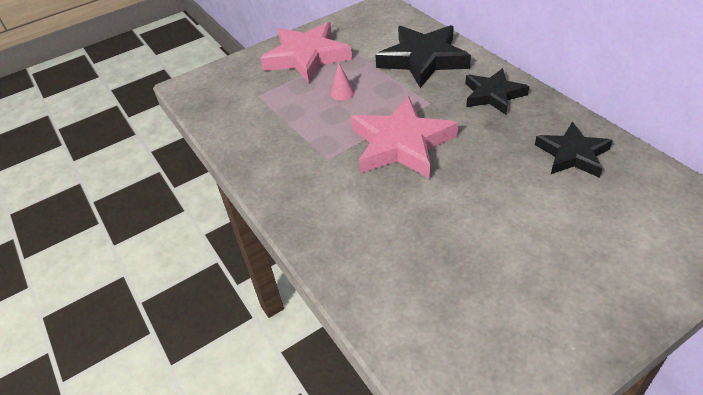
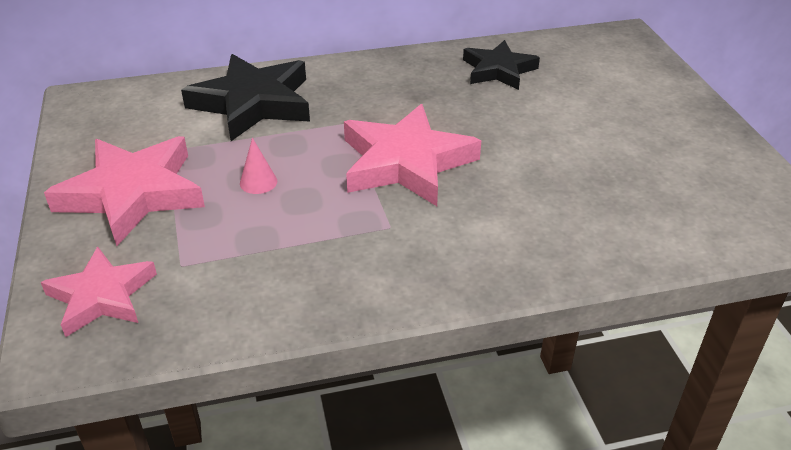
camera: 75 degrees left, 5 degrees down
(226, 82) = (102, 296): none -> pink star
(493, 95) = (369, 80): black star -> none

